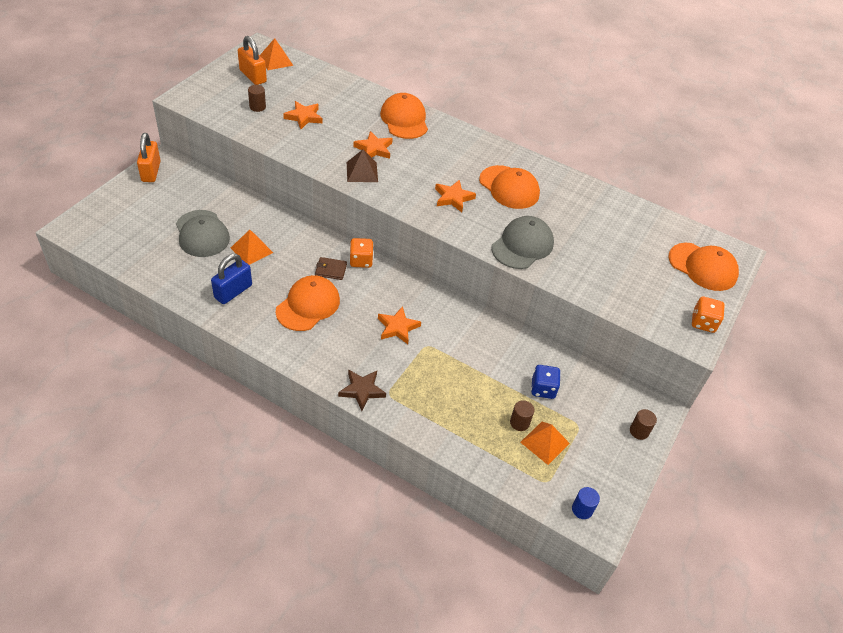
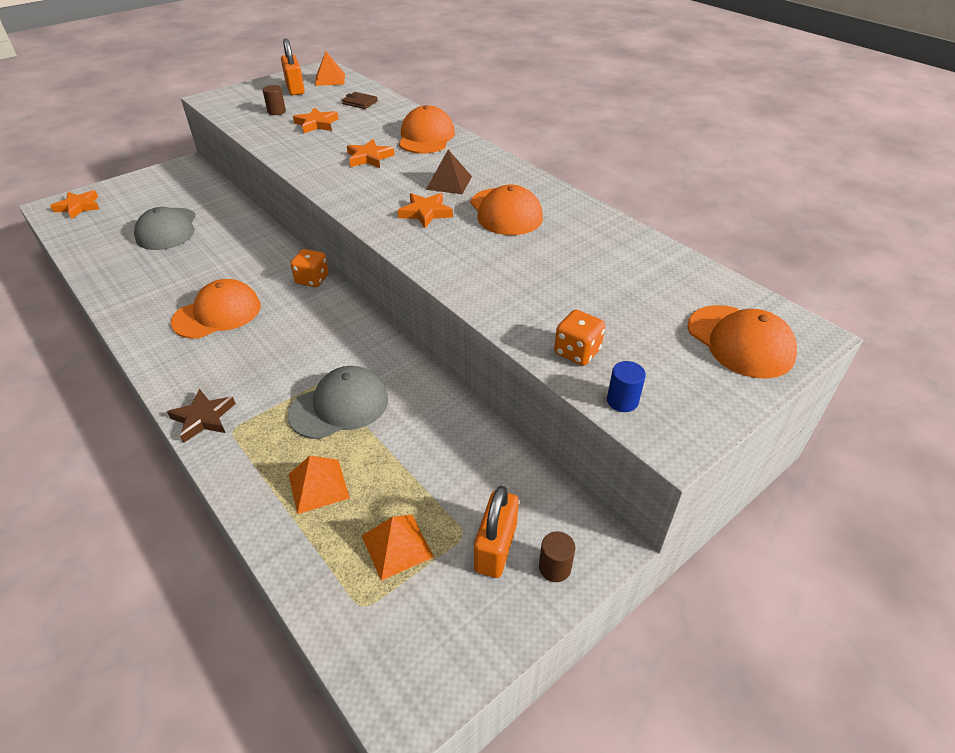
camera: 25 degrees right, 5 degrees down
(151, 172) = (167, 172): orange padlock -> orange padlock (495, 547)
(233, 291) = (150, 286): blue padlock -> none
(251, 250) = (203, 251): orange pyramid -> orange pyramid (318, 485)
(331, 270) = (271, 283): brown wallet -> brown wallet (360, 102)
(362, 172) = (337, 176): brown pyramid -> brown pyramid (449, 182)
(397, 327) = (301, 356): orange star -> orange star (78, 207)
(519, 422) = (378, 508): brown cylinder -> none
(522, 245) = (478, 273): grey cap -> grey cap (339, 406)
(543, 389) = (441, 471): blue dice -> none
(582, 509) = (391, 667): blue cylinder -> blue cylinder (622, 401)
(703, 323) = (701, 416): orange dice -> orange dice (577, 352)

